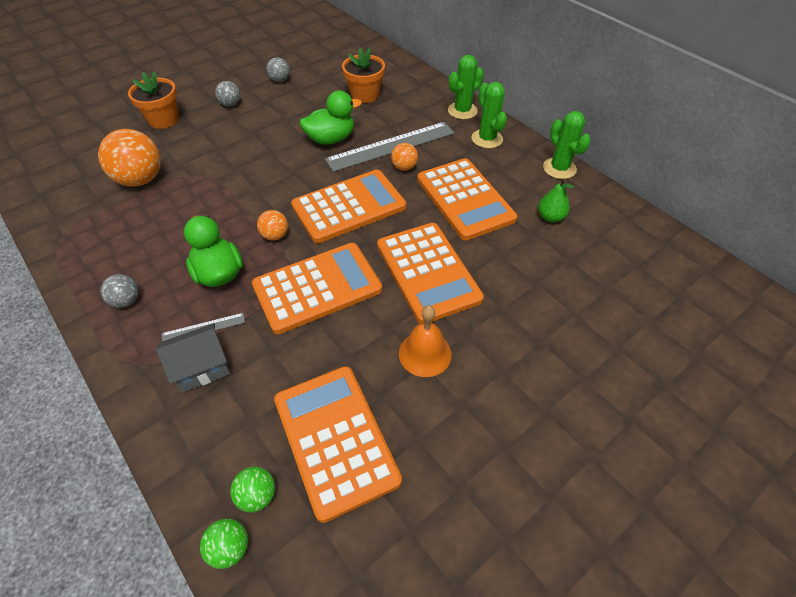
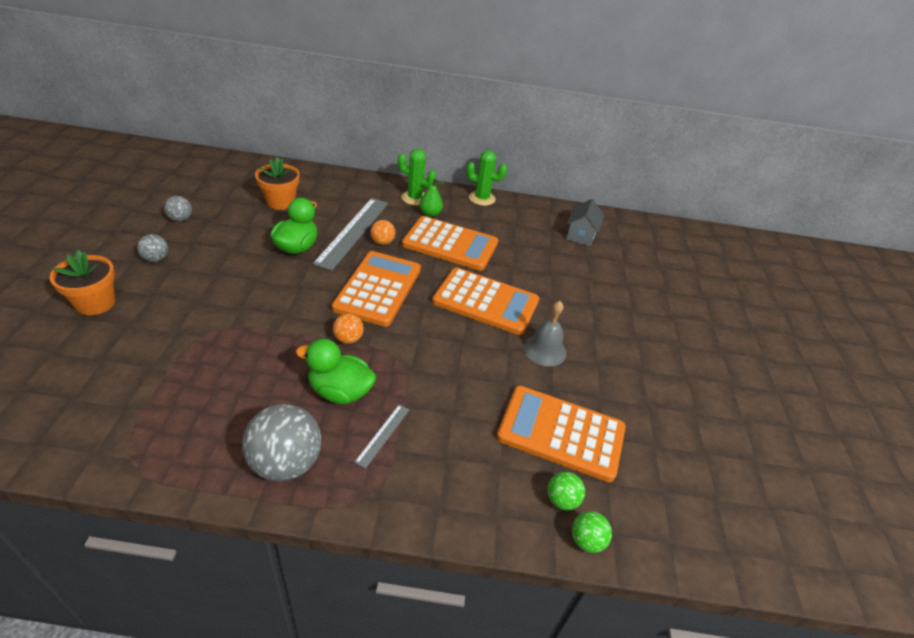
camera: 50 degrees left, 10 degrees down
(126, 301) = (286, 463): grey ball -> grey ball, size x1.98
(141, 179) = (150, 365): orange ball -> none
(202, 367) = (420, 460): grey house -> grey house (581, 235)
(317, 287) = (429, 354): orange calculator -> none
(425, 353) = (545, 350): orange bell -> grey bell
(462, 111) = (373, 185): green cactus -> none
(550, 217) = (512, 230): green pear -> green pear (430, 214)

